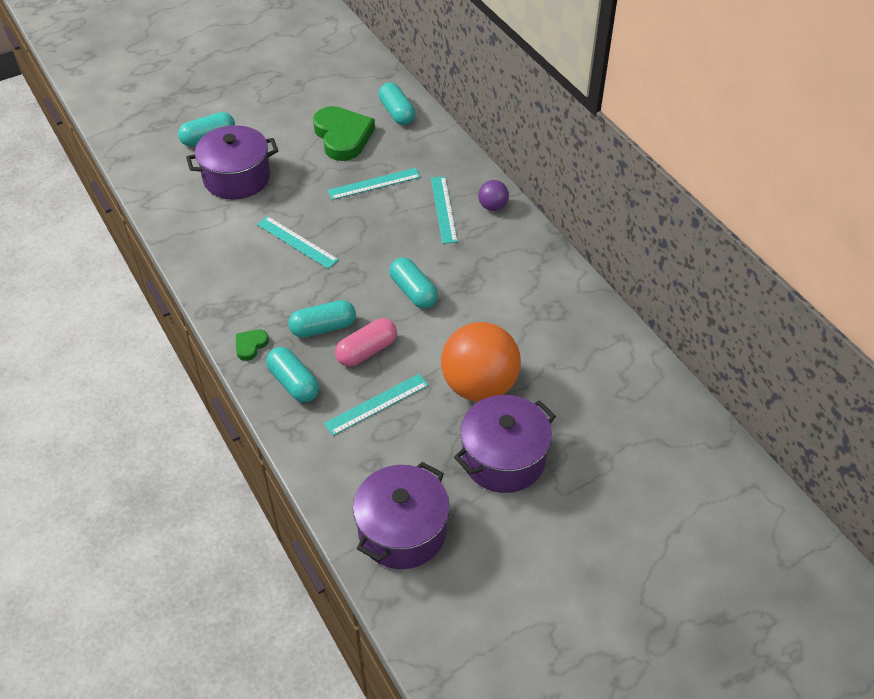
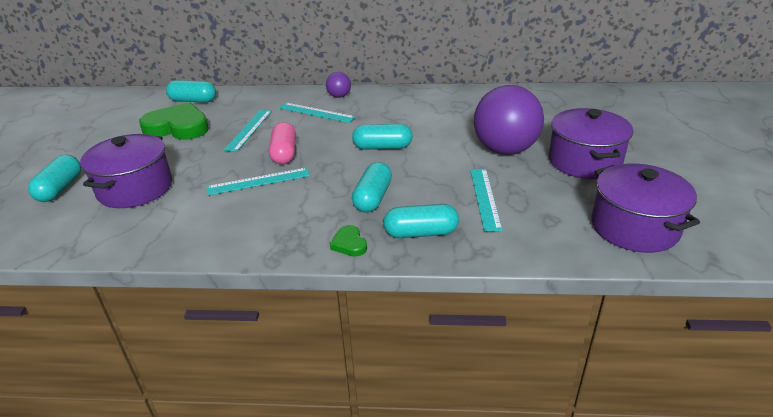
camera: 55 degrees left, 15 degrees down
(366, 351) = (421, 185): pink capsule -> pink capsule (284, 153)
(479, 386) = (505, 150): orange ball -> purple ball

